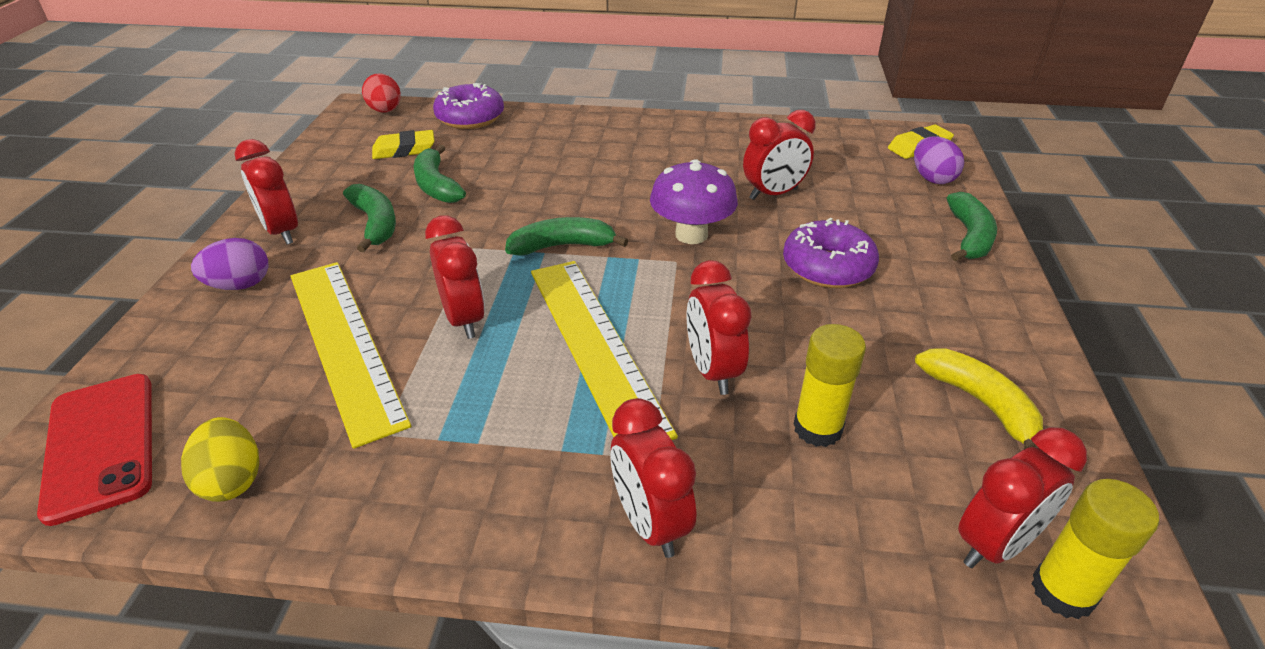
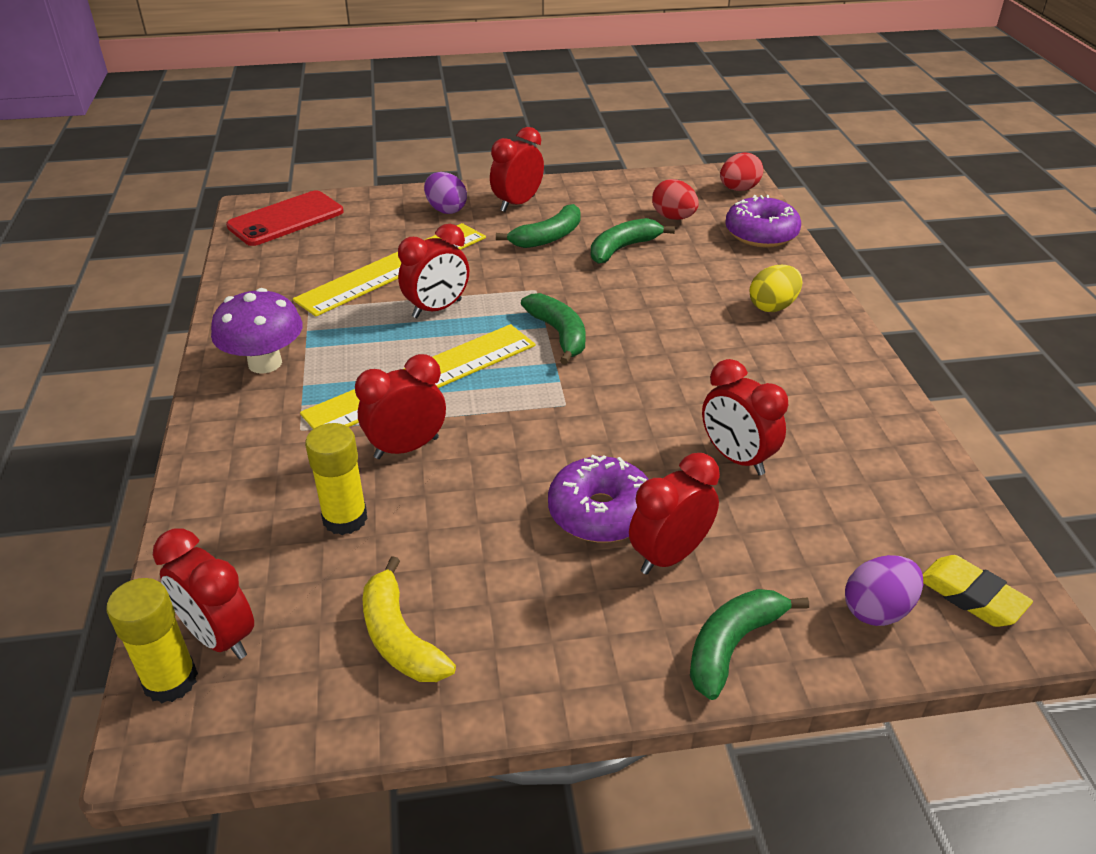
camera: 75 degrees right, 0 degrees up
(232, 480) = (263, 268): yellow egg -> yellow egg (773, 306)
(404, 150) = (673, 217): yellow eraser -> red egg
(650, 523) = (236, 438): red clock -> red clock (669, 556)
(691, 235) = (617, 407): purple mushroom -> purple mushroom (265, 363)
(969, 237) = (732, 645): green banana -> green banana turned 135 degrees clockwise
(980, 403) = (400, 638): yellow banana -> yellow banana turned 105 degrees clockwise

